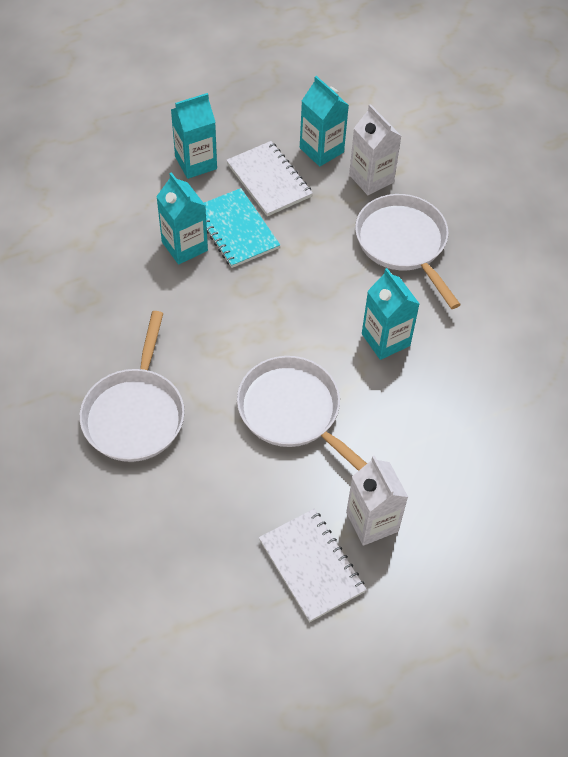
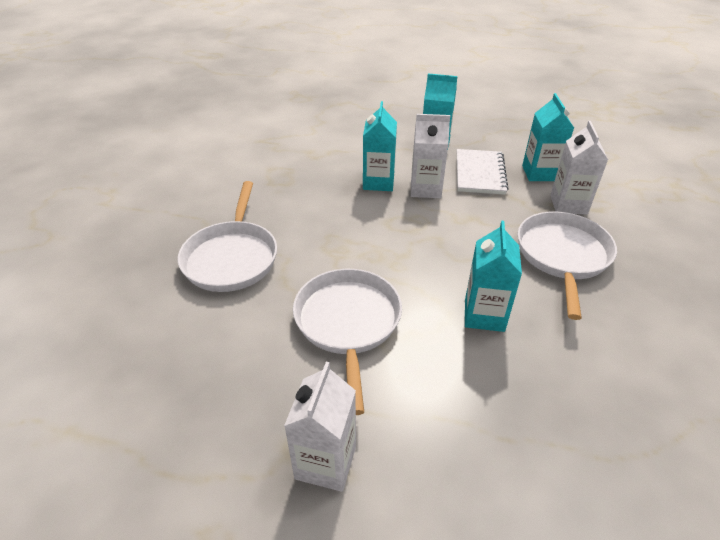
camera: 40 degrees right, 15 degrees down
(135, 414) = (232, 257): white pan -> white pan turned 45 degrees counterclockwise
(236, 230) = (425, 189): turquoise notebook -> white carton
(312, 566) = (229, 462): white notebook -> none

